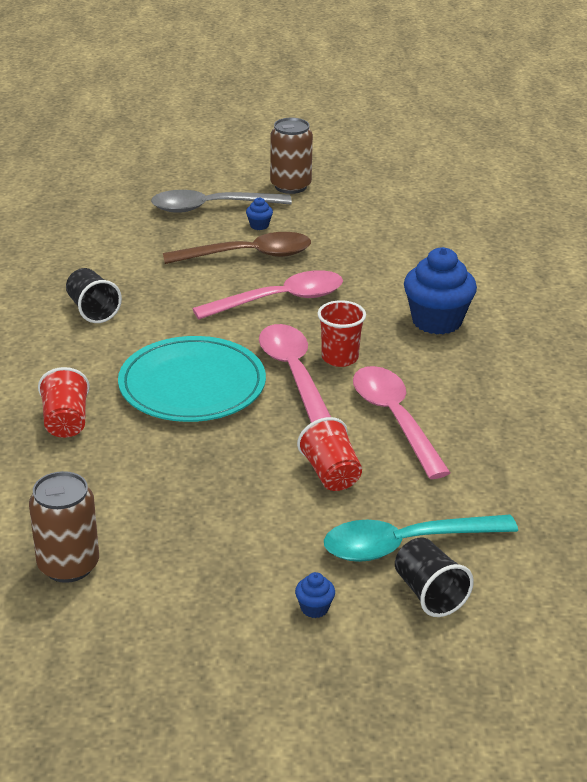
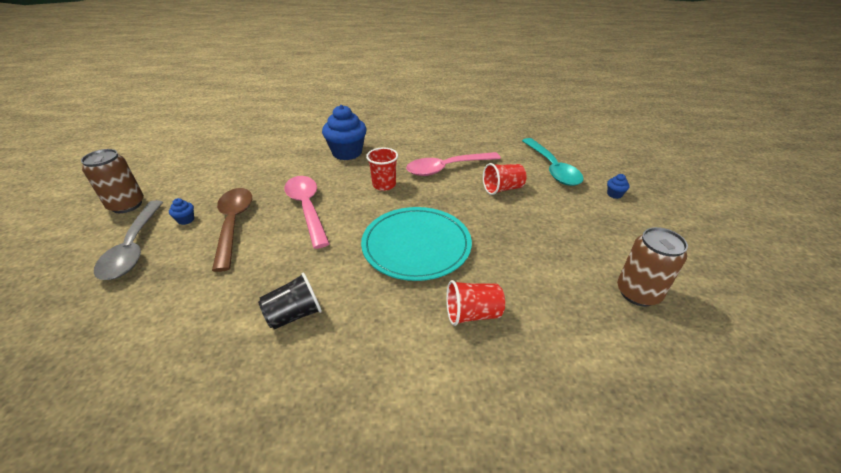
camera: 90 degrees left, 5 degrees up
(293, 374) = (401, 202): pink spoon -> none
(429, 593) = (584, 163): black cup -> none

